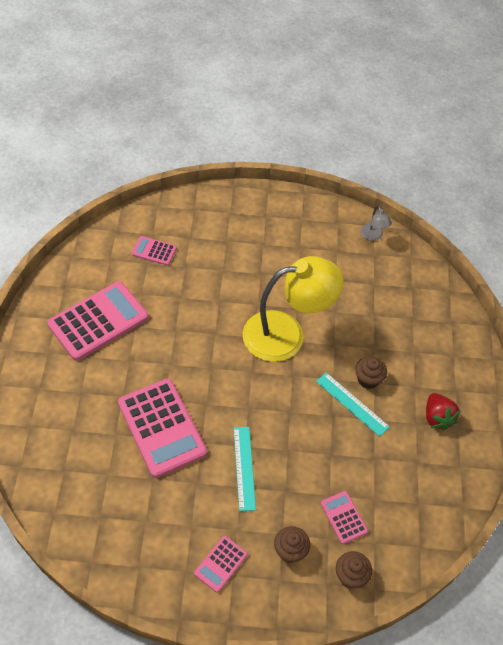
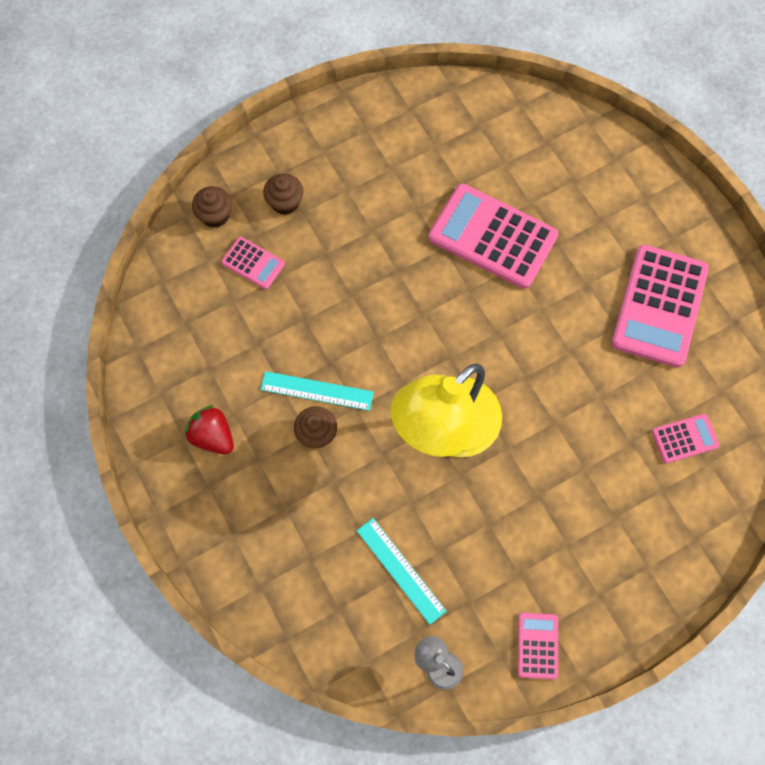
camera: 150 degrees right, 15 degrees up
(221, 564) = (340, 154): pink calculator -> pink calculator (537, 645)
(244, 468) = (382, 250): turquoise ruler -> turquoise ruler (400, 570)

